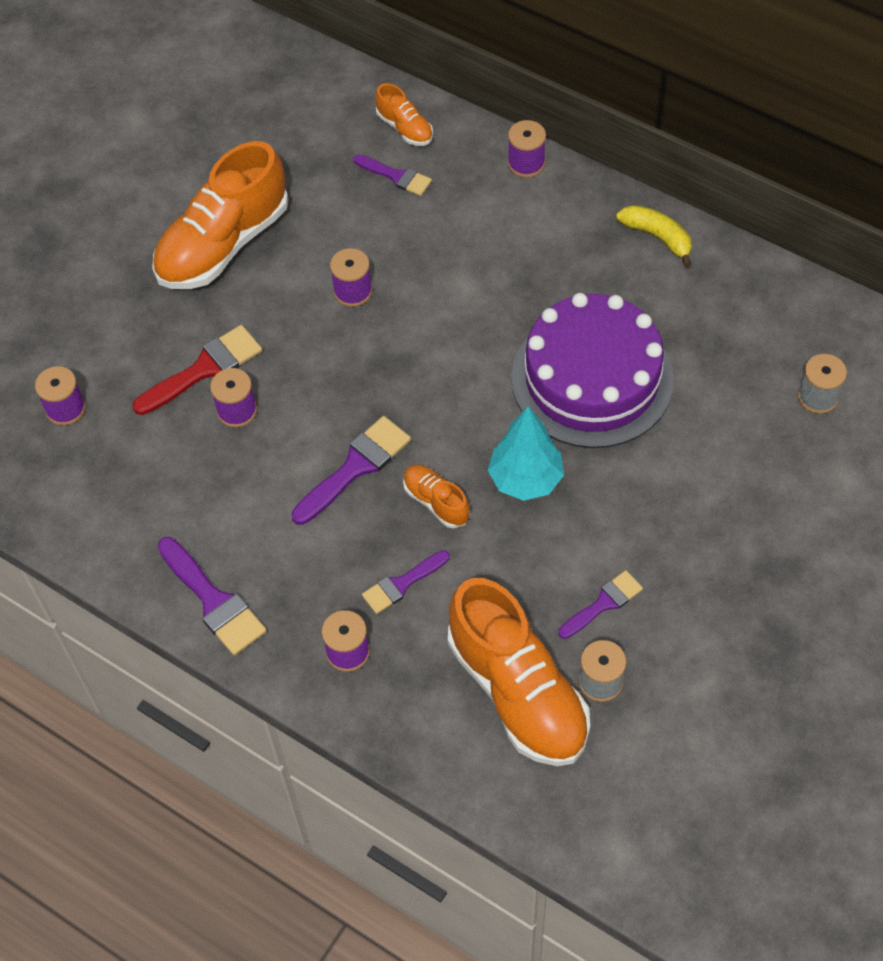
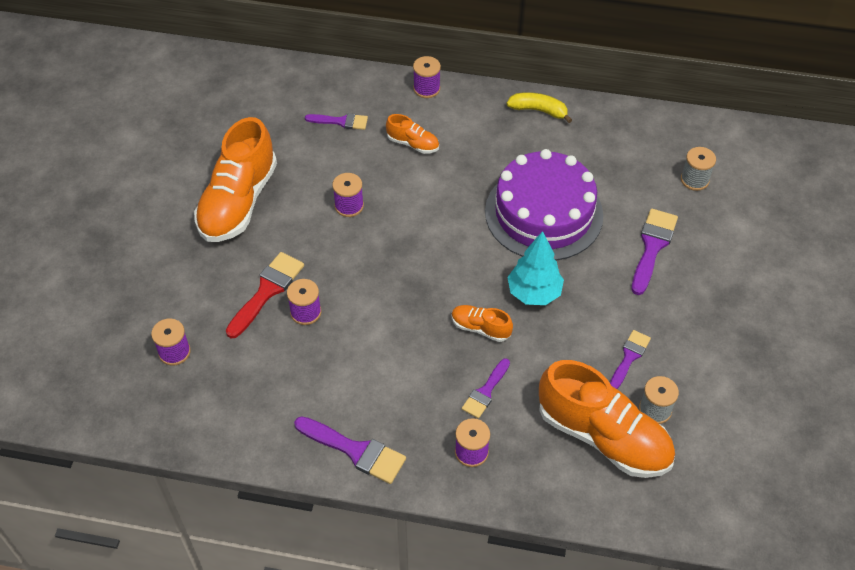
camera: 25 degrees left, 5 degrees down
(355, 467) = (411, 323): purple brush -> purple brush (652, 247)
(405, 128) = (331, 89): orange shoe -> orange shoe (413, 144)

